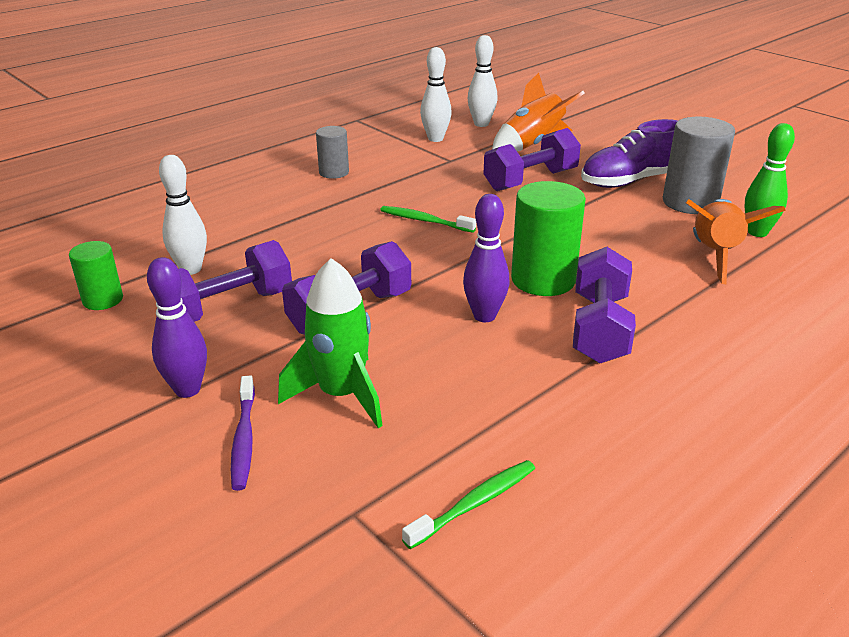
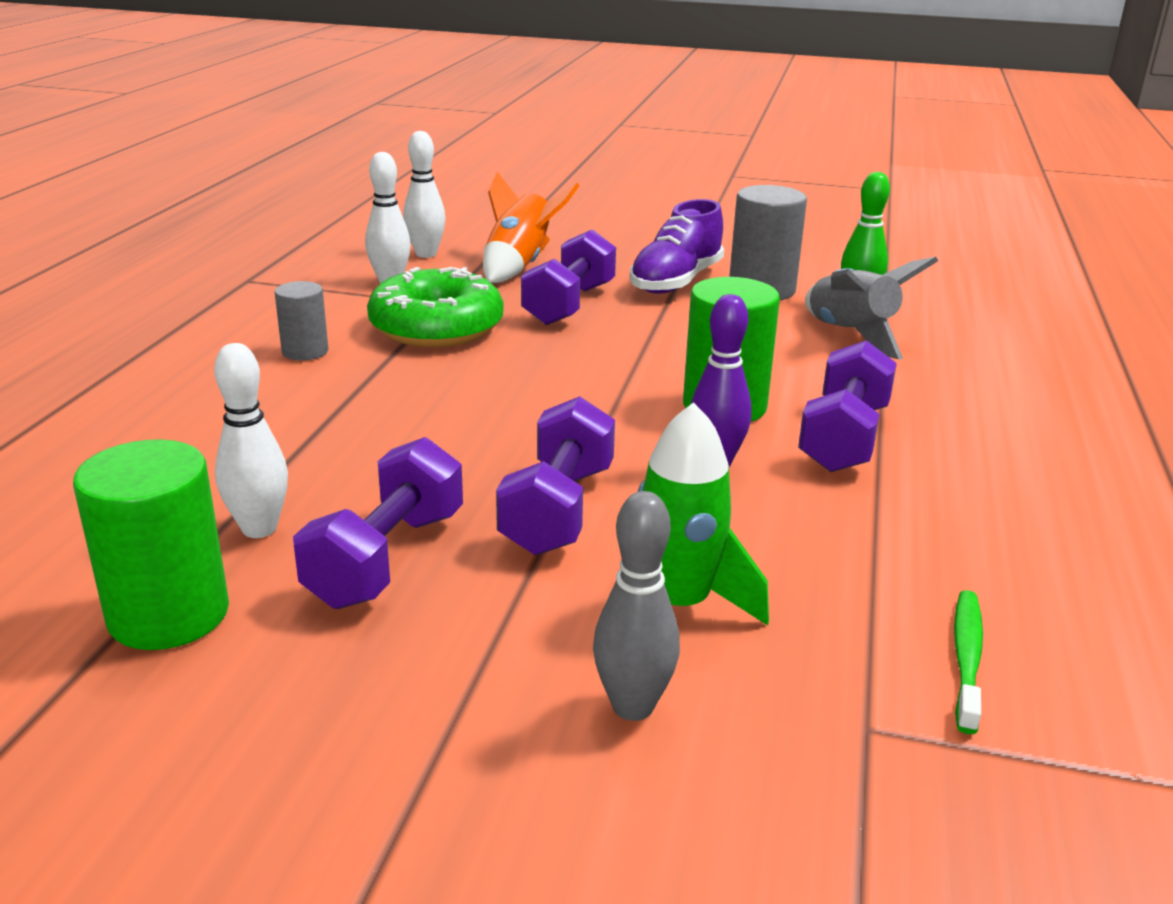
camera: 35 degrees left, 5 degrees down
(103, 300) = (169, 614): green cylinder -> green cylinder, size x1.70
(187, 389) = (473, 680): purple bowling pin -> none
(244, 439) = (633, 706): purple toothbrush -> grey bowling pin
(424, 221) = (506, 379): green toothbrush -> none
(426, 175) = (436, 327): none -> green donut
(599, 328) = (843, 438): purple dumbbell -> purple dumbbell turned 45 degrees clockwise
(715, 255) = (850, 335): orange rocket -> grey rocket

